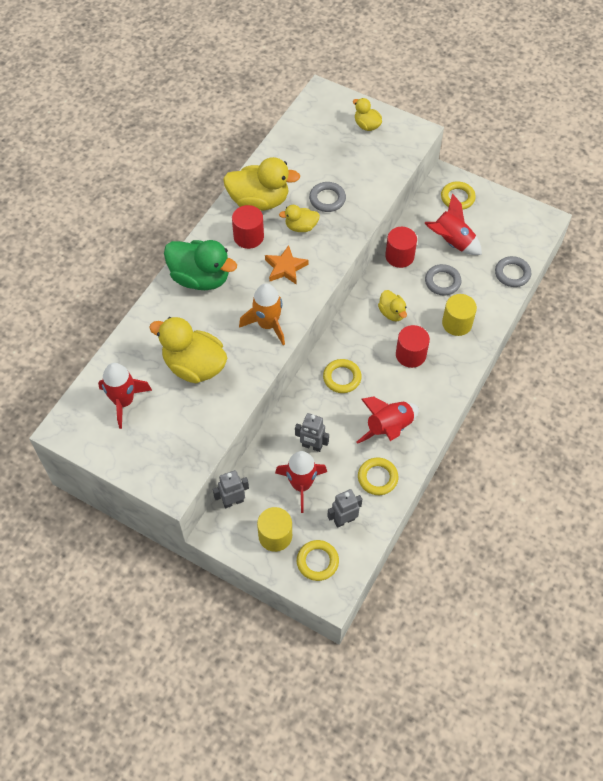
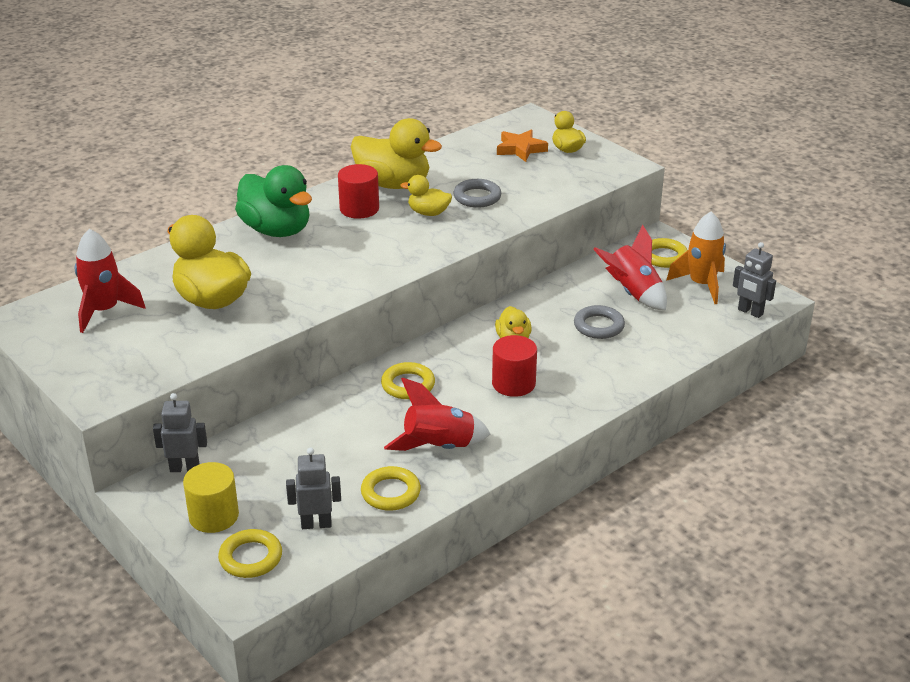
camera: 20 degrees right, 25 degrees down
(267, 324) = (327, 283): orange rocket -> orange rocket (701, 285)
(285, 268) = (384, 242): orange star -> orange star (520, 149)
(301, 485) = (284, 474): red rocket -> none
(312, 446) = (324, 440): grey robot -> grey robot (750, 312)
(399, 256) = (555, 292): red cylinder -> none
(457, 323) = (595, 368): yellow cylinder -> none
(512, 273) = (699, 338): grey ring -> none

